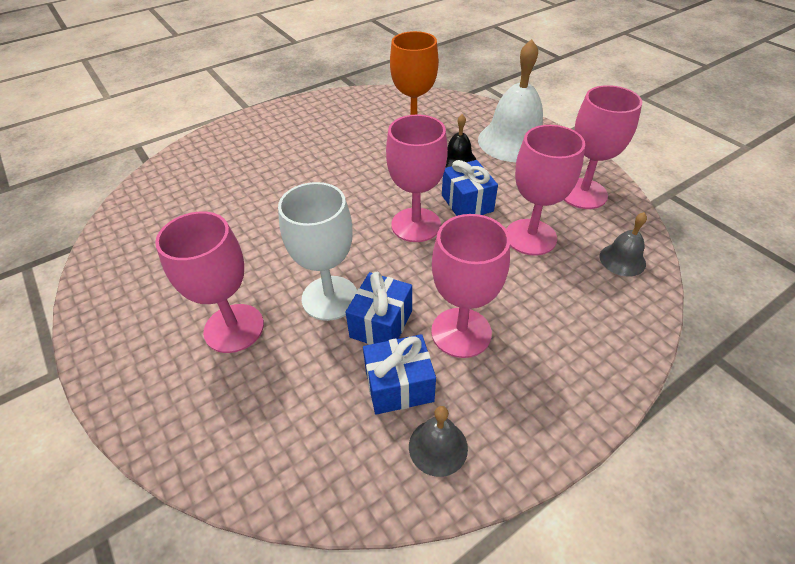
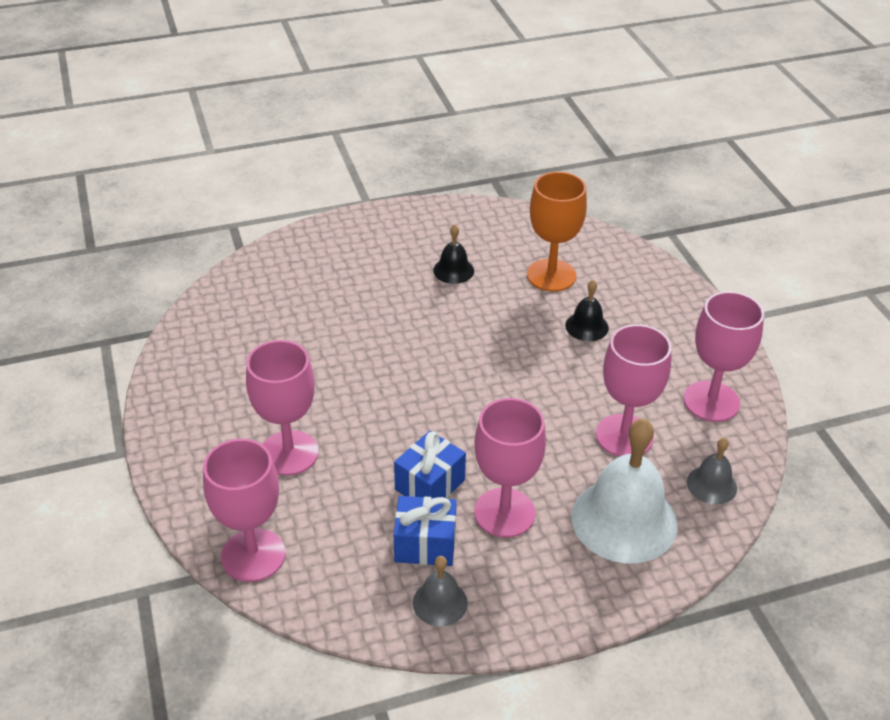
camera: 15 degrees right, 5 degrees down
(330, 298) = (388, 447): white goblet -> none
(335, 141) = (453, 270): none -> black bell
(416, 225) = (505, 392): pink goblet -> pink goblet (253, 555)
(467, 203) = (572, 381): blue gift -> none
(513, 141) = (664, 317): white bell -> white bell (624, 520)

